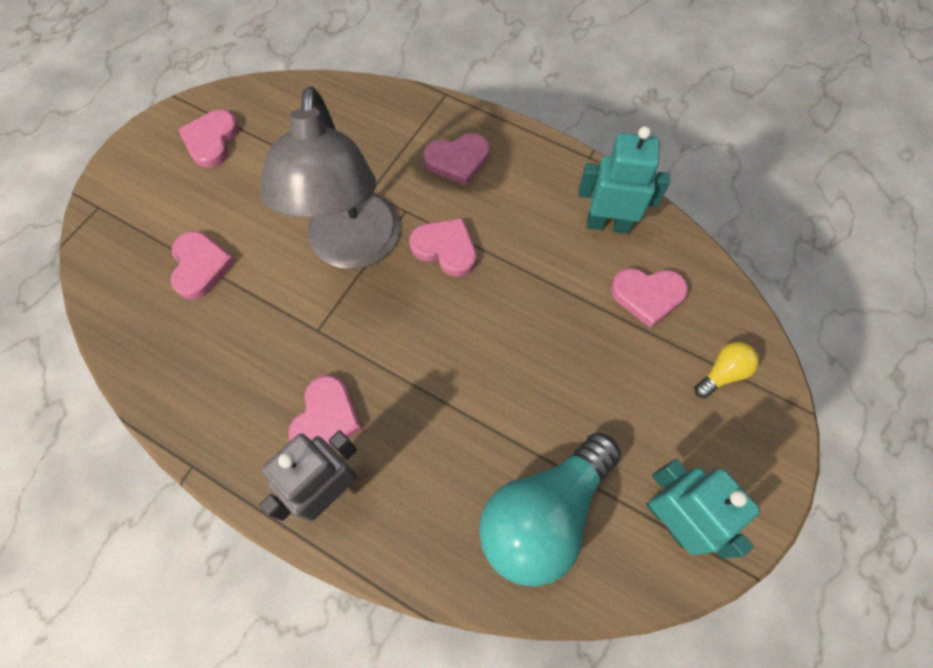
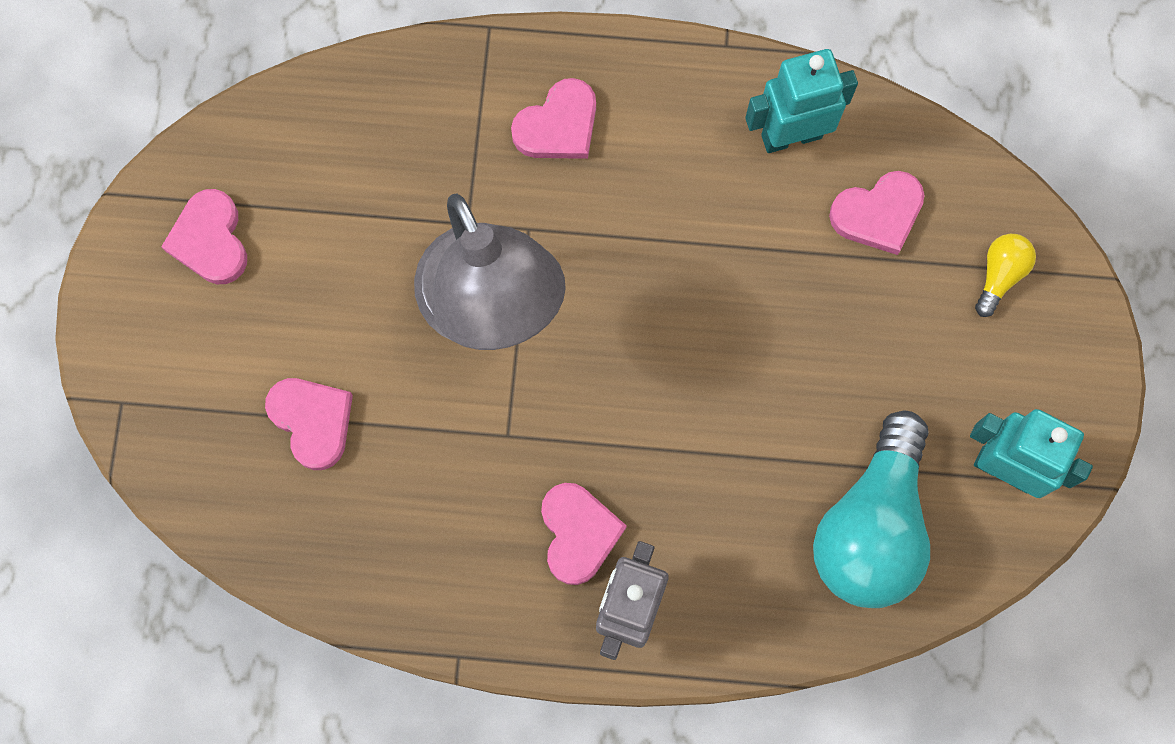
camera: 25 degrees left, 10 degrees up
(445, 248) = (607, 259): pink heart -> none

